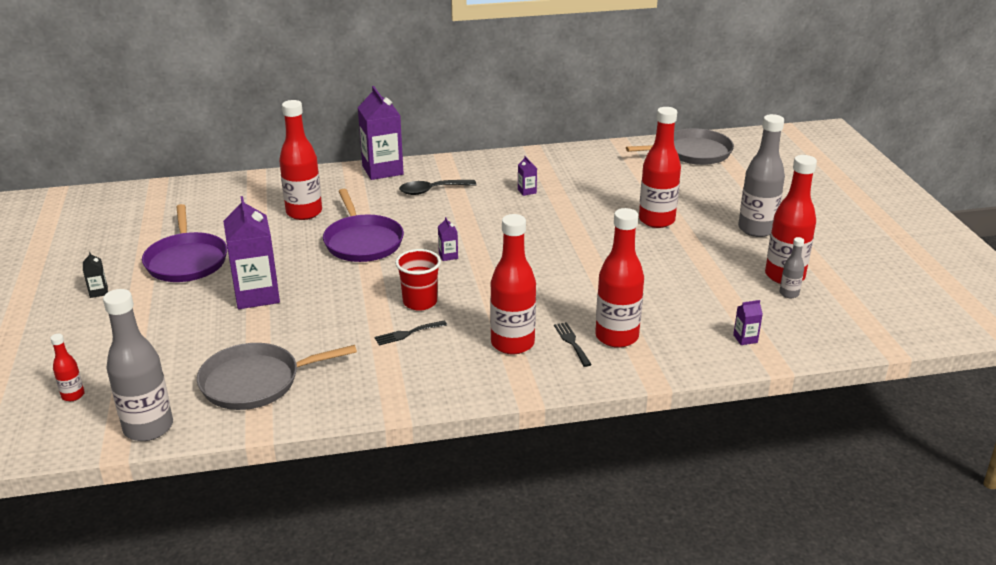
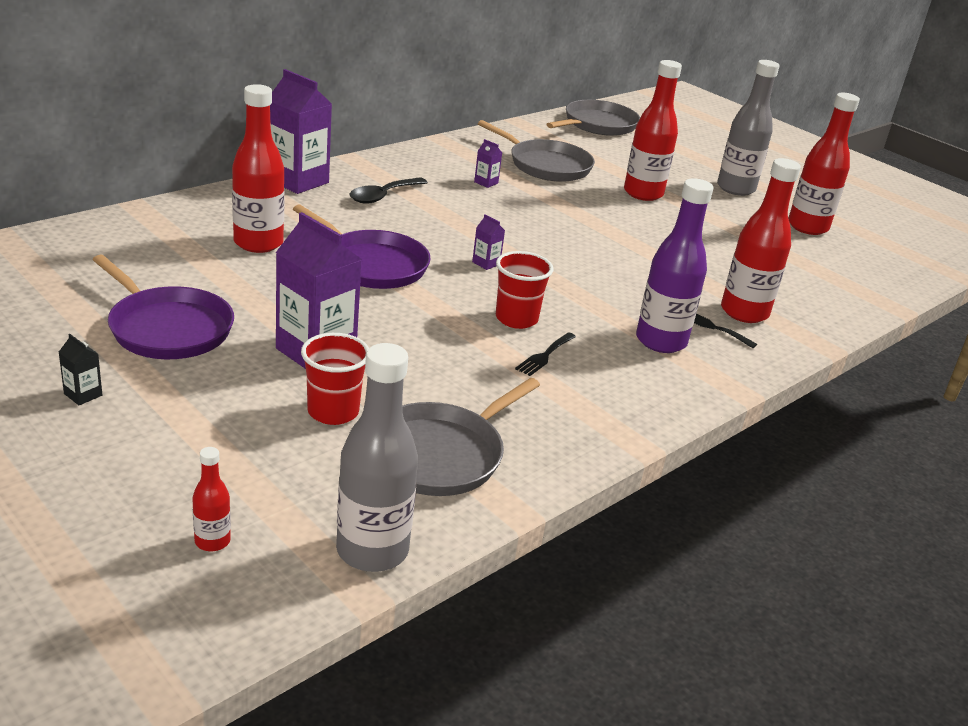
camera: 35 degrees left, 0 degrees up
(222, 337) = (333, 412): none -> red cup
(512, 343) = (661, 341): red bottle -> purple bottle
(597, 183) = (546, 165): none -> grey pan
(745, 339) = (846, 290): purple carton -> none
(789, 294) = (830, 242): grey bottle -> none

